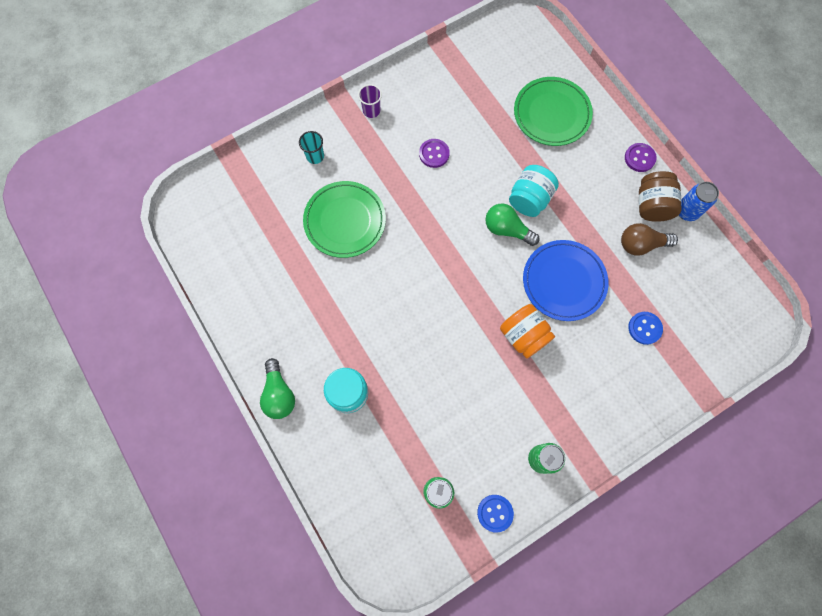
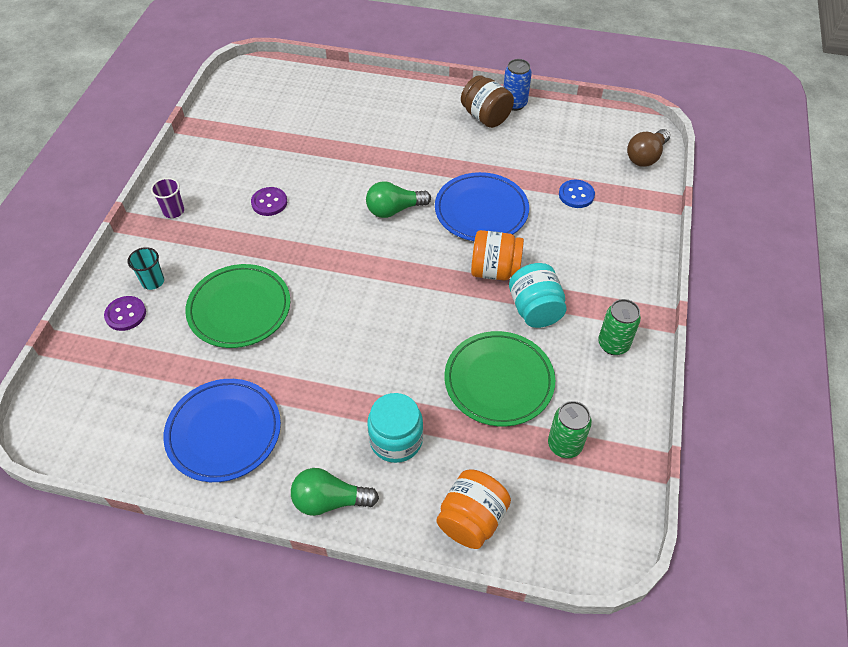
camera: 45 degrees left, 20 degrees down
(265, 298) = (224, 432): none -> blue plate
(279, 394) = (329, 501): green light bulb -> green light bulb turned 150 degrees clockwise
(339, 481) = (471, 519): none -> orange jar
(495, 513) = (628, 416): blue button -> none
(529, 199) = (388, 177): turquoise jar -> turquoise jar (535, 309)
(551, 114) = (340, 112): green plate -> green plate (499, 381)
(639, 158) = (441, 95): purple button -> purple button (125, 314)
(641, 244) = (508, 146): brown light bulb -> brown light bulb (646, 157)

